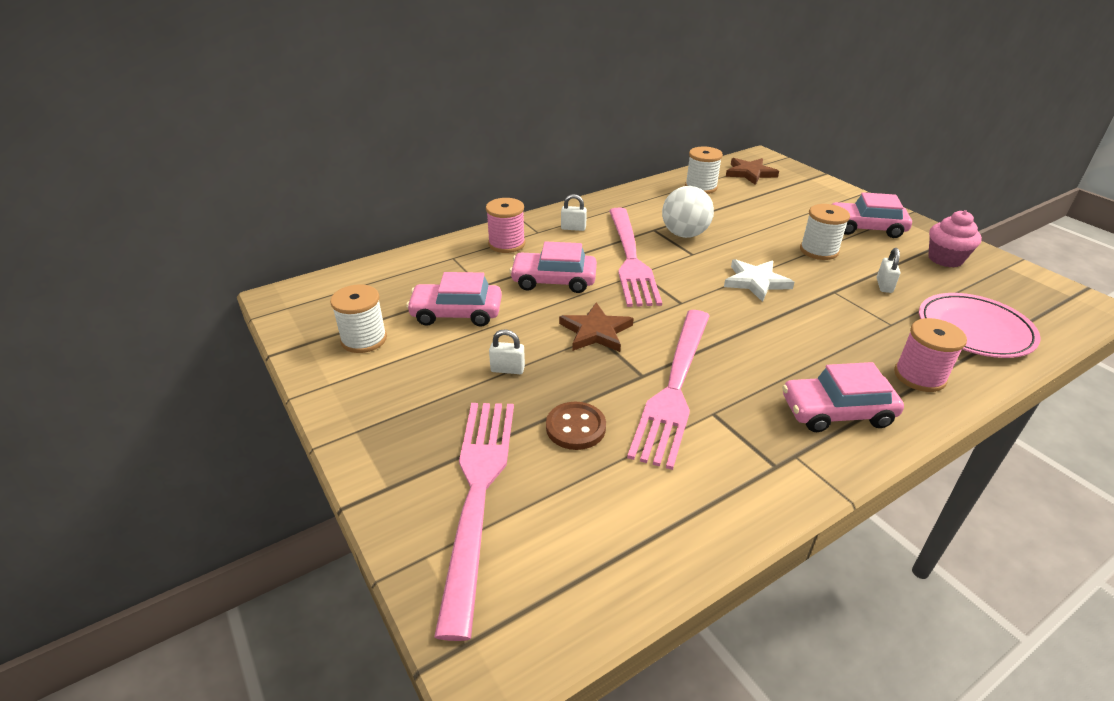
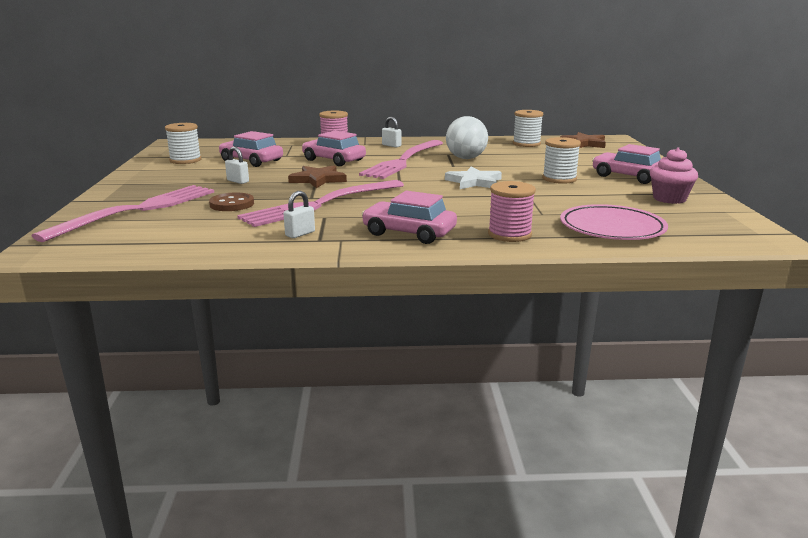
camera: 30 degrees right, 15 degrees down
(884, 285) = (578, 199): white padlock -> white padlock (300, 234)

